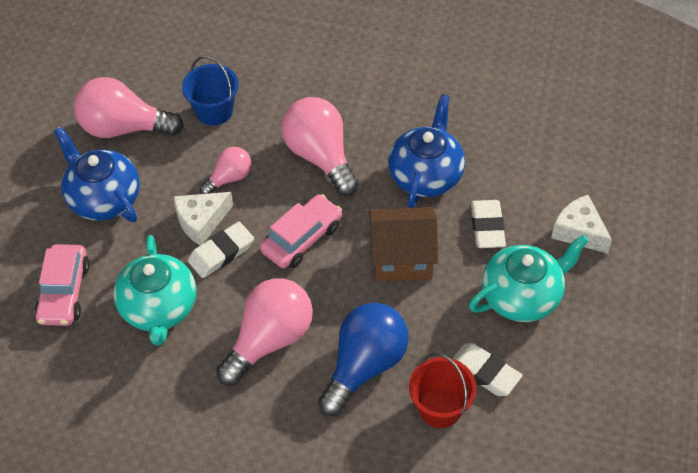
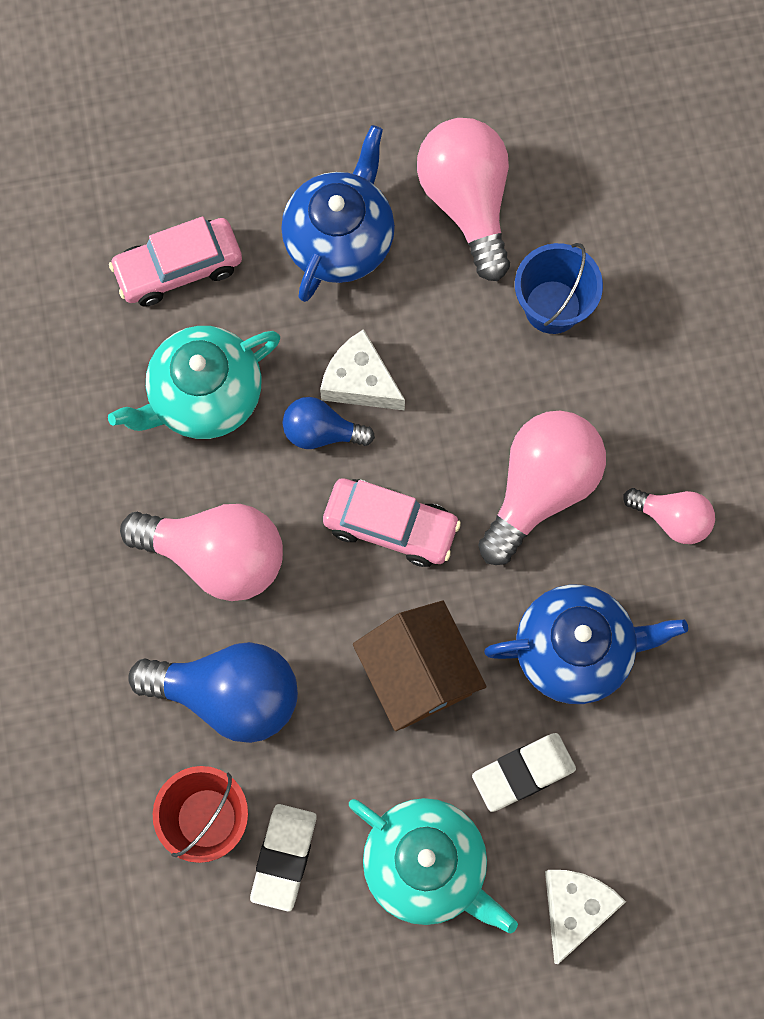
camera: 65 degrees right, 20 degrees up
(221, 253) = (321, 432): white eraser -> blue light bulb
(229, 178) = (446, 384): pink light bulb -> pink light bulb (672, 519)

